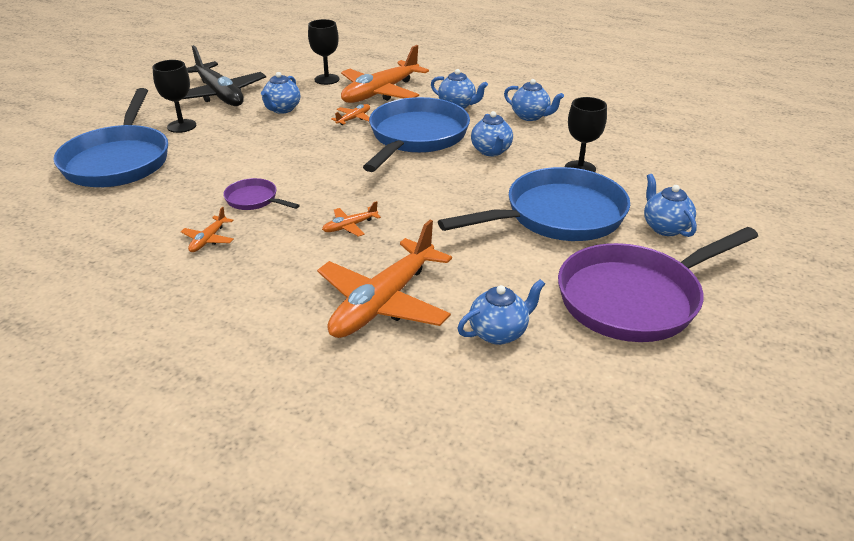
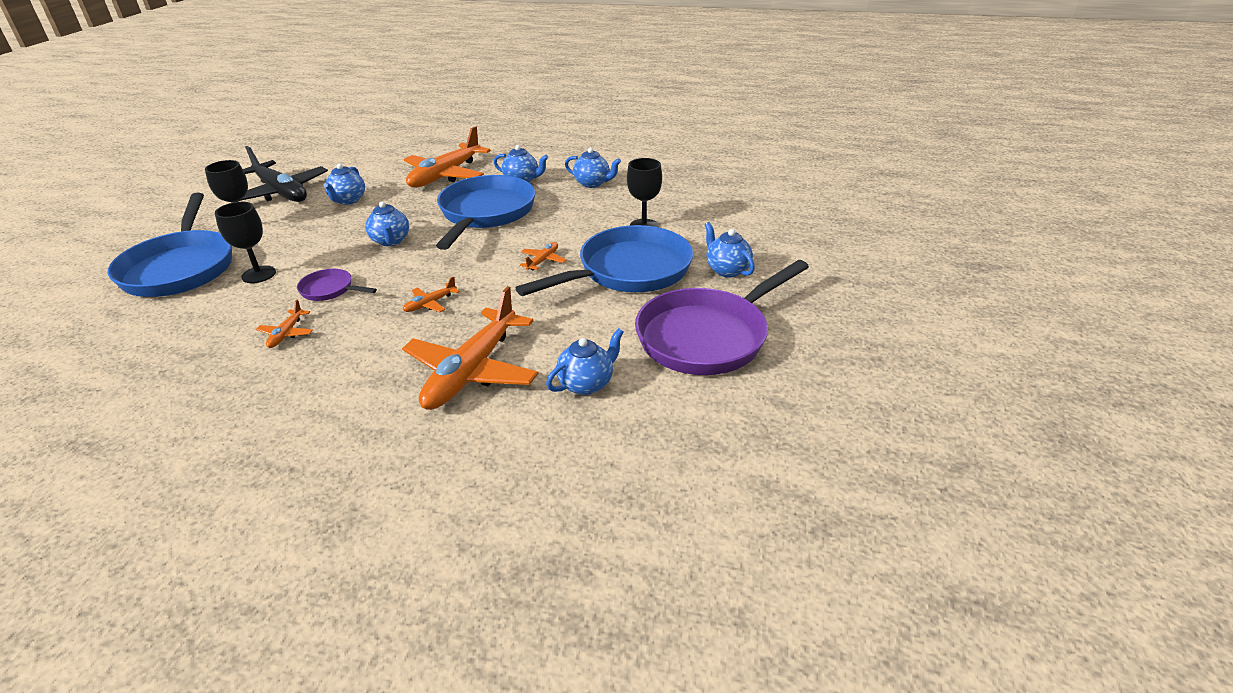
camera: 10 degrees left, 0 degrees up
(327, 79) = (390, 168): black goblet -> black goblet (259, 274)
(353, 119) = (422, 202): orange plane -> orange plane (543, 261)
(491, 151) = (559, 219): blue teapot -> blue teapot (391, 241)

